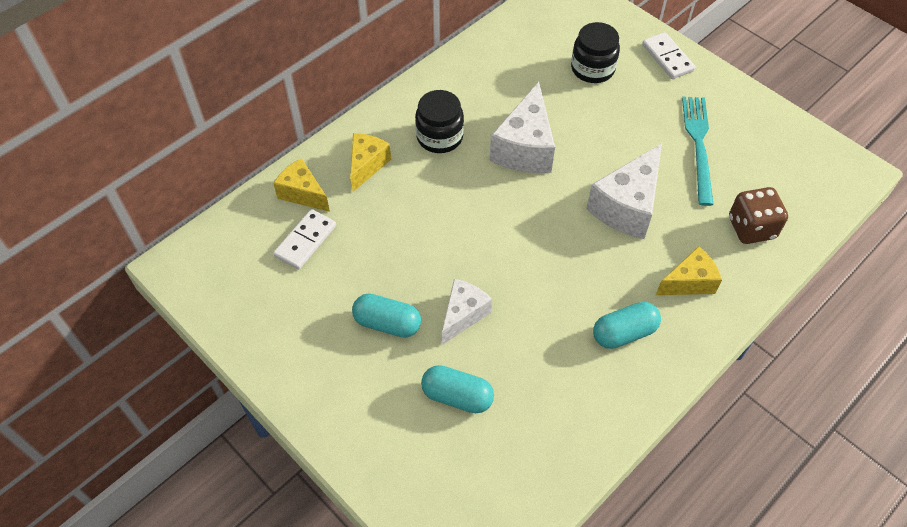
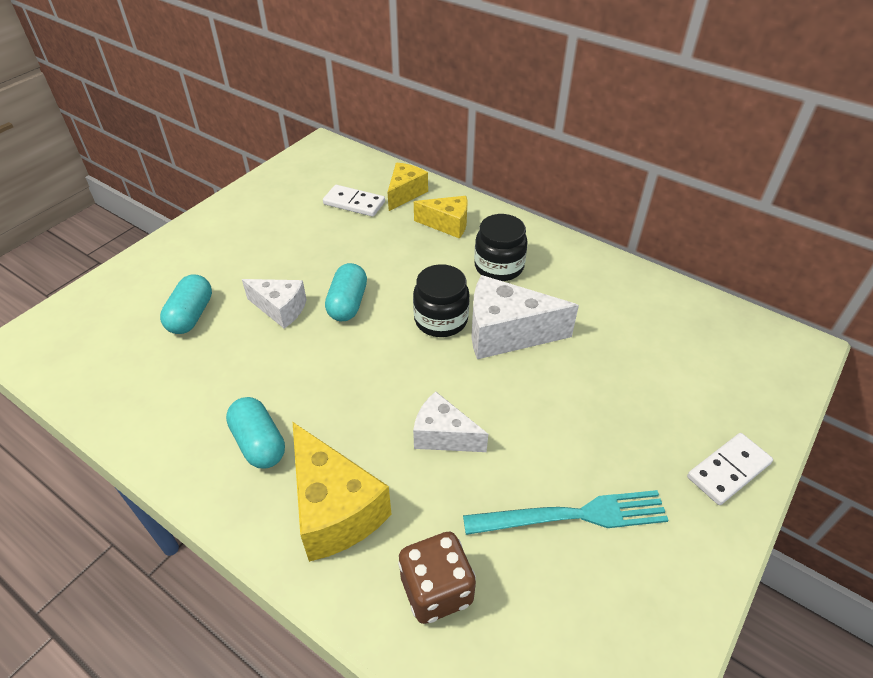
camera: 80 degrees right, 10 degrees down
(387, 323) = (270, 261): turquoise capsule -> turquoise capsule (348, 303)
(592, 69) = (661, 385): black jar -> black jar (441, 320)
(627, 206) = (443, 435): white cheese -> white cheese, size x0.62
(689, 282) = (334, 509): yellow cheese -> yellow cheese, size x1.60

